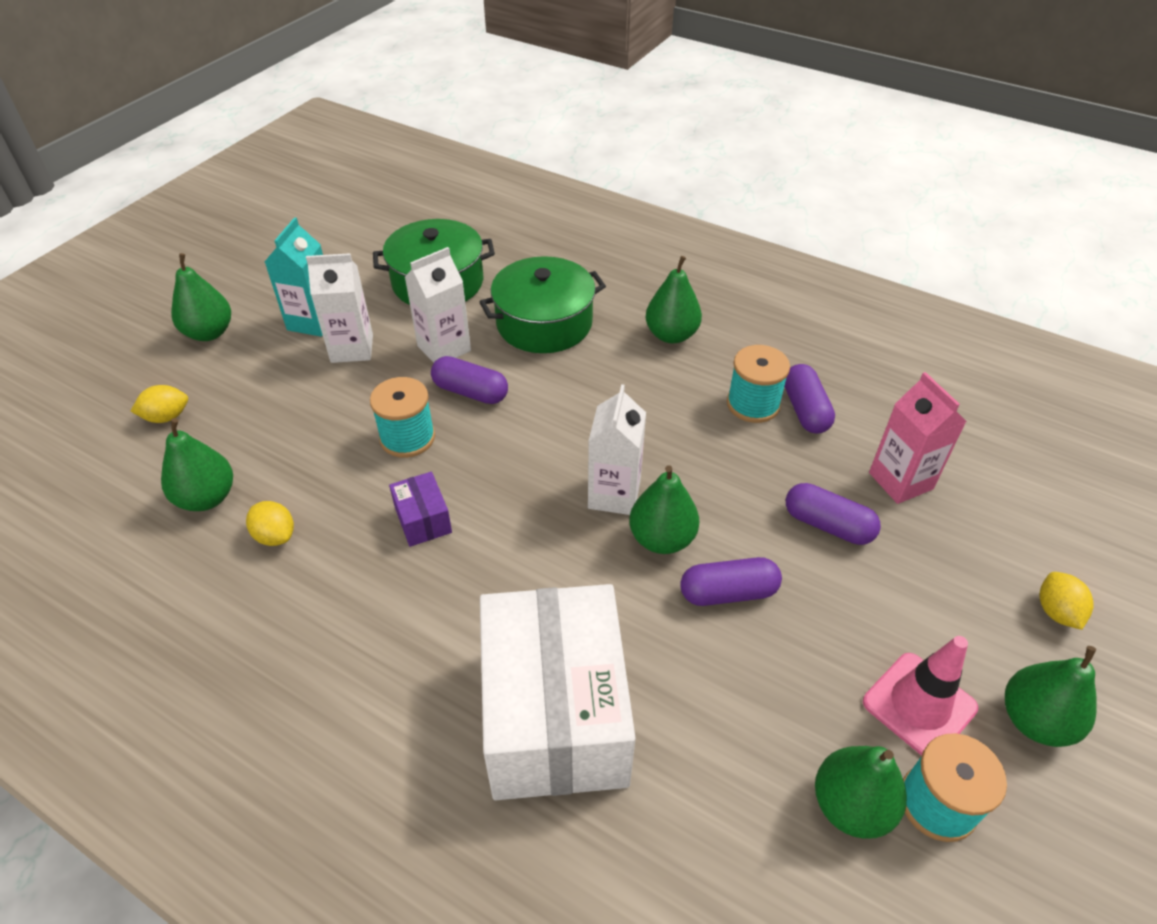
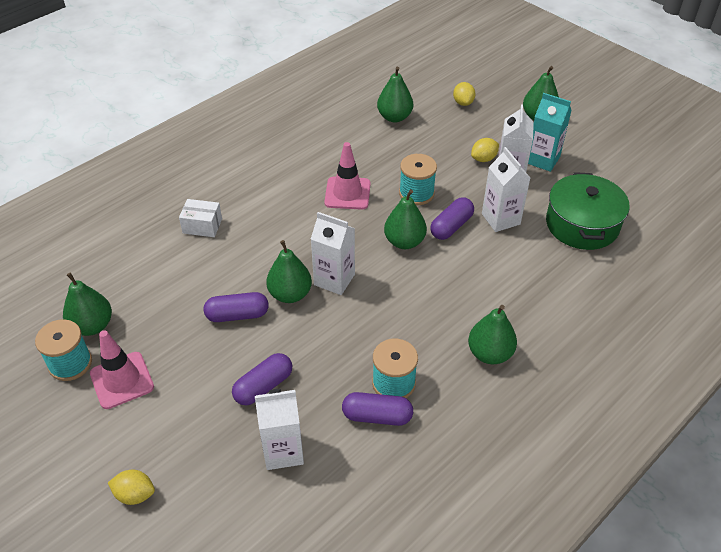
camera: 105 degrees right, 0 degrees up
(275, 536) = (358, 139): yellow lemon -> yellow lemon (483, 159)
(423, 520) = (347, 193): purple box -> pink traffic cone
(544, 323) = (520, 277): green pot -> none
(555, 715) = (202, 226): white box -> white box, size x0.40
(728, 592) = (237, 315): purple capsule -> purple capsule turned 75 degrees clockwise
(900, 481) = (283, 451): pink carton -> white carton
(1035, 720) = (80, 436): green pear -> green pear (404, 242)

